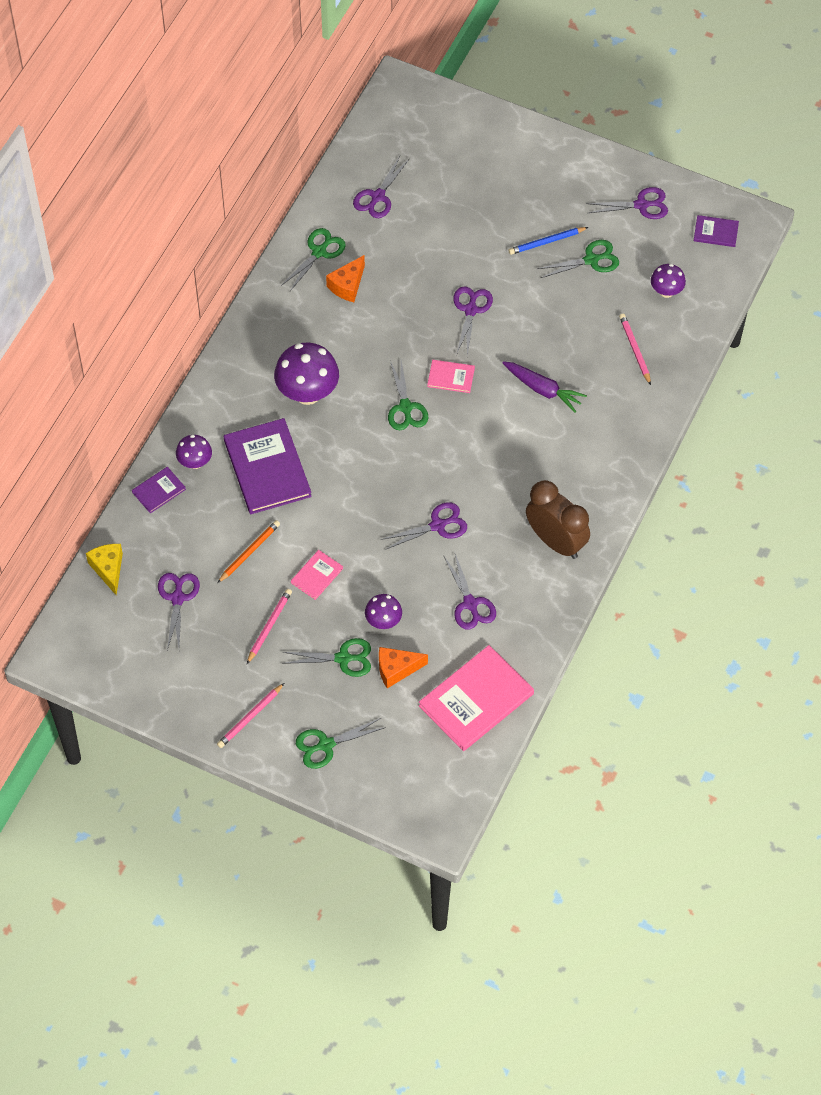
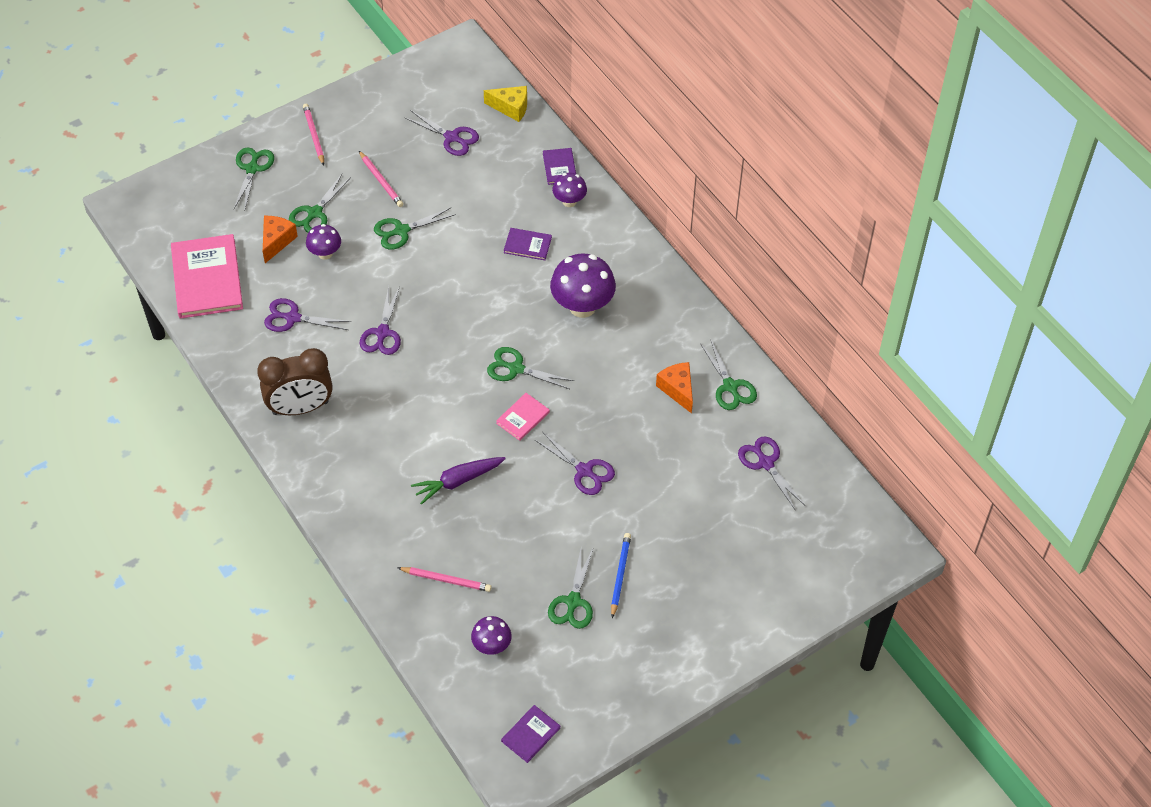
camera: 120 degrees right, 5 degrees down
(249, 552) = (457, 198): orange pencil -> none
(267, 468) = (527, 245): purple book -> purple book, size x0.48
(317, 575) = (401, 231): pink book -> green scissors
(641, 205) = (609, 685): purple scissors -> none

